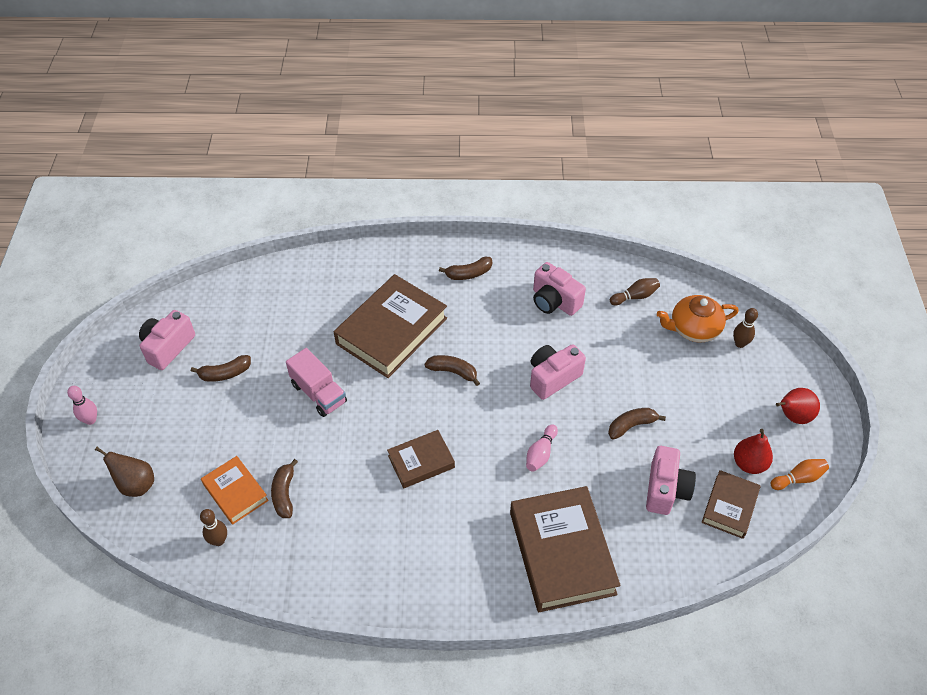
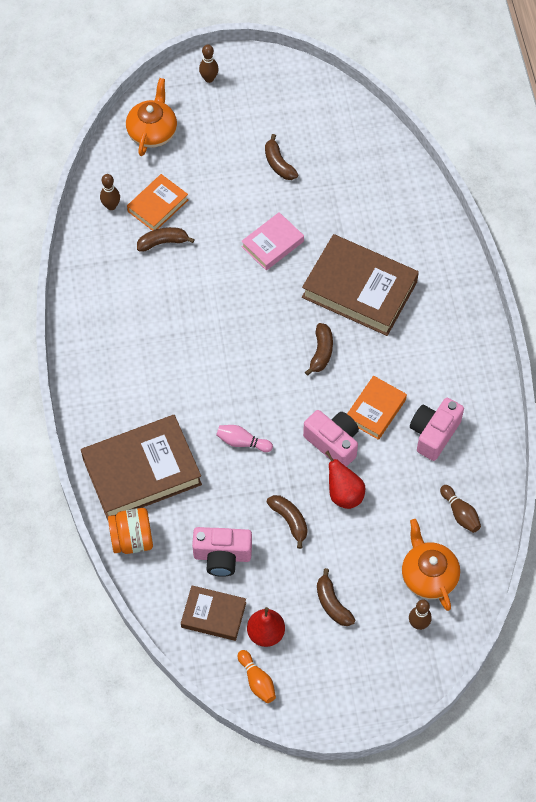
camera: 80 degrees right, 10 degrees up
(91, 420) = (209, 78): pink bowling pin -> brown bowling pin
(136, 484) = (152, 132): brown pear -> orange teapot
(168, 347) = (298, 111): pink camera -> none
(319, 393) = (272, 244): pink truck -> pink book
(421, 462) = (214, 342): brown book -> none
(468, 274) = (452, 346): brown banana -> brown banana (332, 603)
(523, 339) = (375, 410): none -> orange book
(641, 573) = (132, 539): none -> orange jar
(792, 416) = (332, 677): red pear -> red pear (344, 494)

